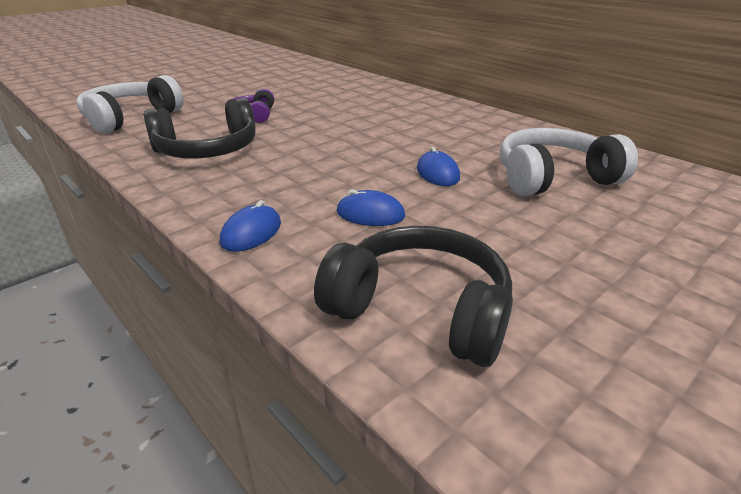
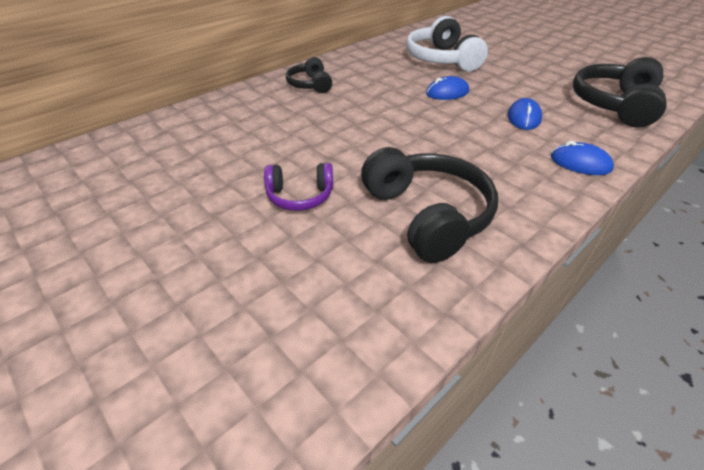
camera: 90 degrees left, 10 degrees up
(131, 118) = (296, 339): white headphones -> none
(440, 113) = (310, 85): none -> black headphones

